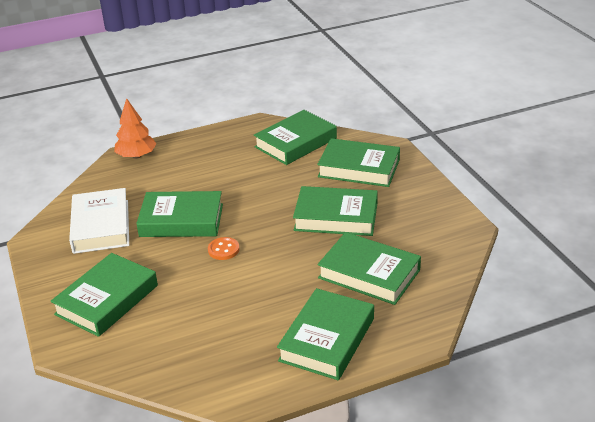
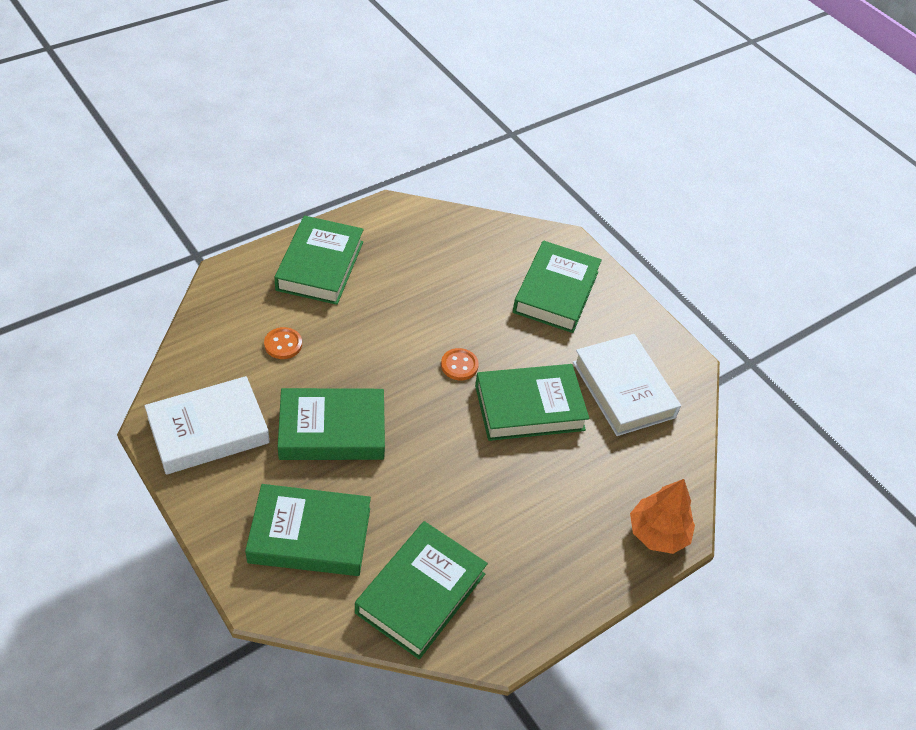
camera: 160 degrees right, 15 degrees up
(369, 274) = (283, 344): green book -> orange button
(429, 222) = (208, 430): none -> white book

